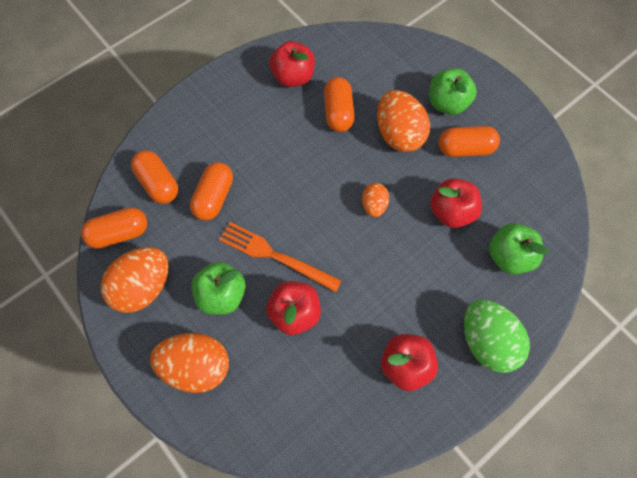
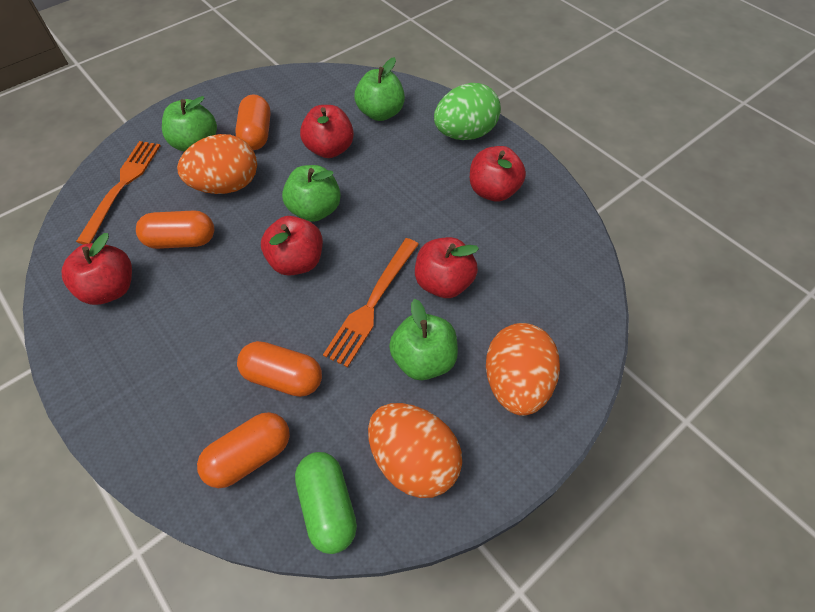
camera: 90 degrees left, 10 degrees down
(119, 233) = (328, 506): orange capsule -> green capsule
(317, 196) = (297, 262): none -> red apple
(374, 205) = (315, 210): orange egg -> green apple
(393, 61) = (122, 187): none -> orange fork

